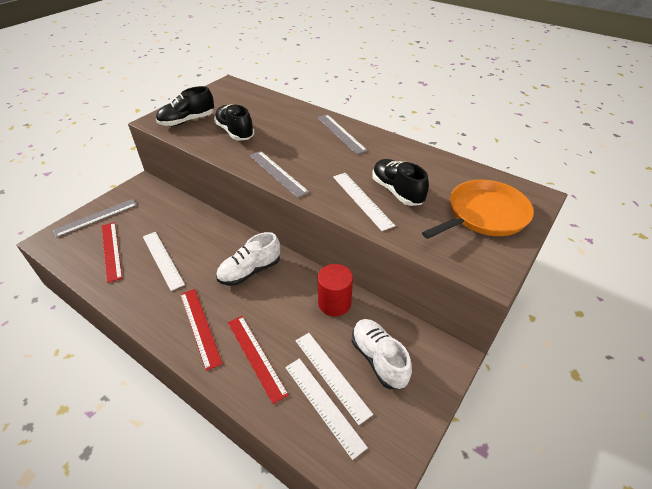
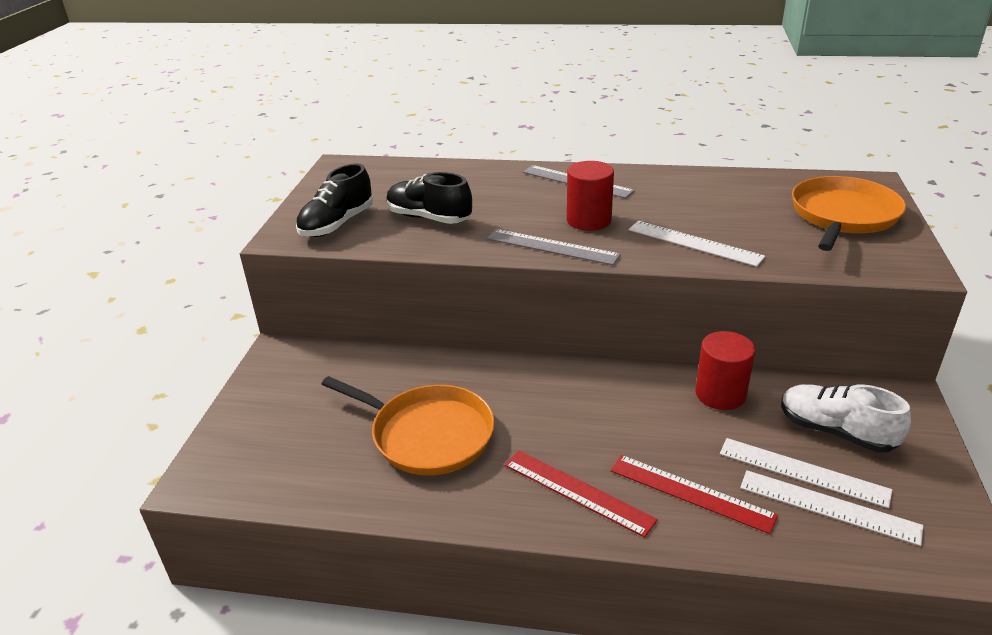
camera: 25 degrees left, 10 degrees down
(96, 217) = (250, 420): grey ruler -> none
(111, 251) = (329, 454): red ruler -> none
(162, 259) = (427, 434): white ruler -> orange pan
(250, 271) = (572, 400): white shoe -> none
(318, 162) = (588, 220): none -> red cylinder
(397, 191) = (723, 222): black shoe -> none

